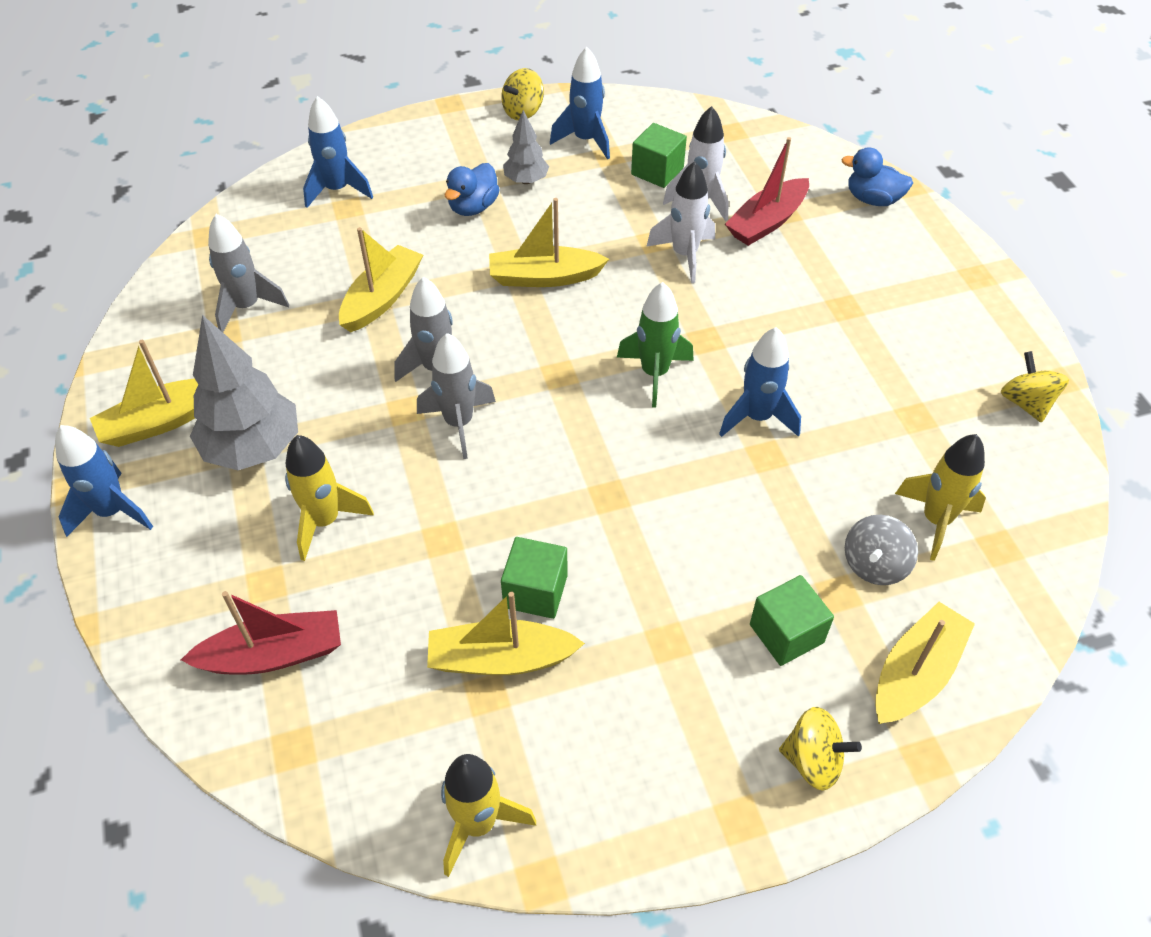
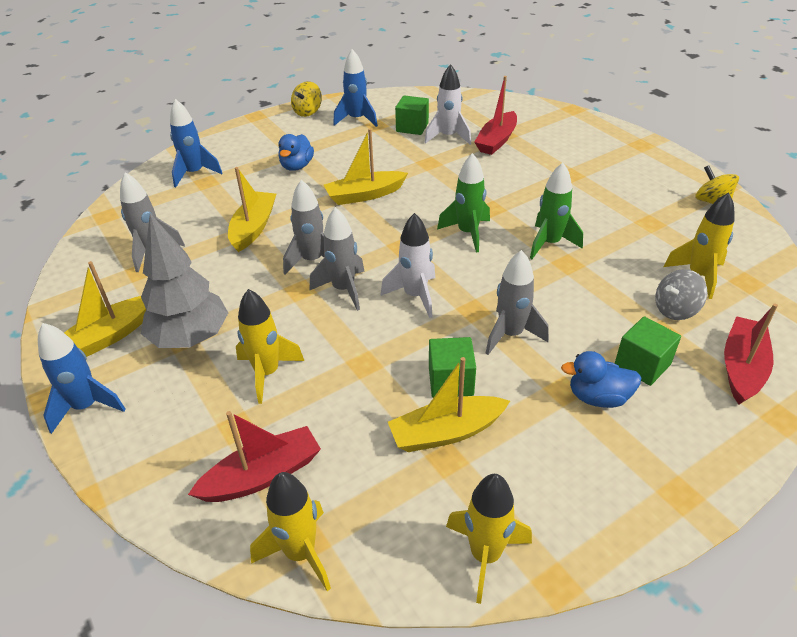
camera: 15 degrees left, 10 degrees down
(281, 760) = (300, 553): none -> yellow rocket
(526, 180) = (327, 146): grey tree -> none
(639, 545) = (510, 335): none -> grey rocket
(684, 255) = (453, 166): white rocket -> white rocket (415, 296)
(757, 417) = (549, 243): blue rocket -> green rocket
(813, 760) = (708, 440): yellow spinning top -> none
(872, 199) = (555, 119): blue duck -> blue duck (598, 397)
(874, 565) = (675, 310): grey spinning top -> grey spinning top turned 45 degrees clockwise
(915, 673) = (742, 367): yellow boat -> red boat

